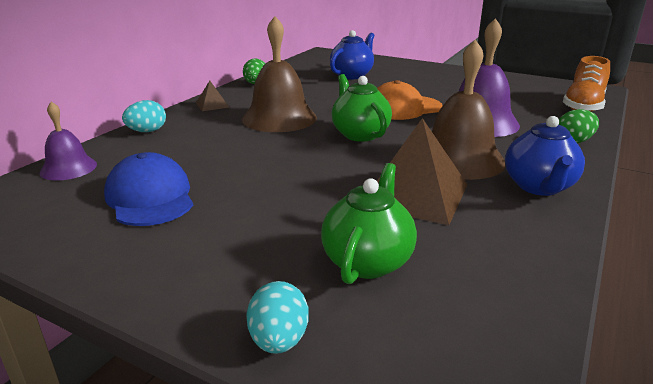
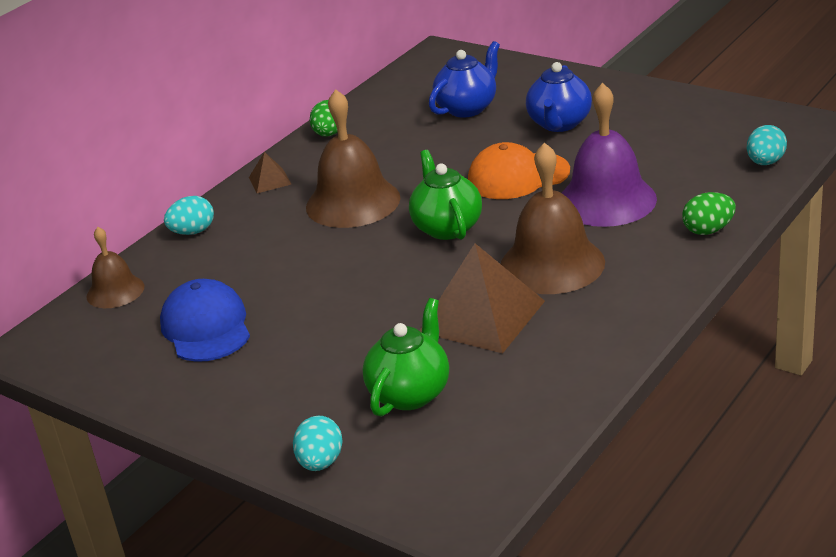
camera: 10 degrees right, 5 degrees up
(68, 168) = (115, 291): purple bell -> brown bell
(539, 187) = (623, 302): blue teapot -> blue teapot (559, 124)
(583, 106) = (765, 162): orange shoe -> turquoise egg

